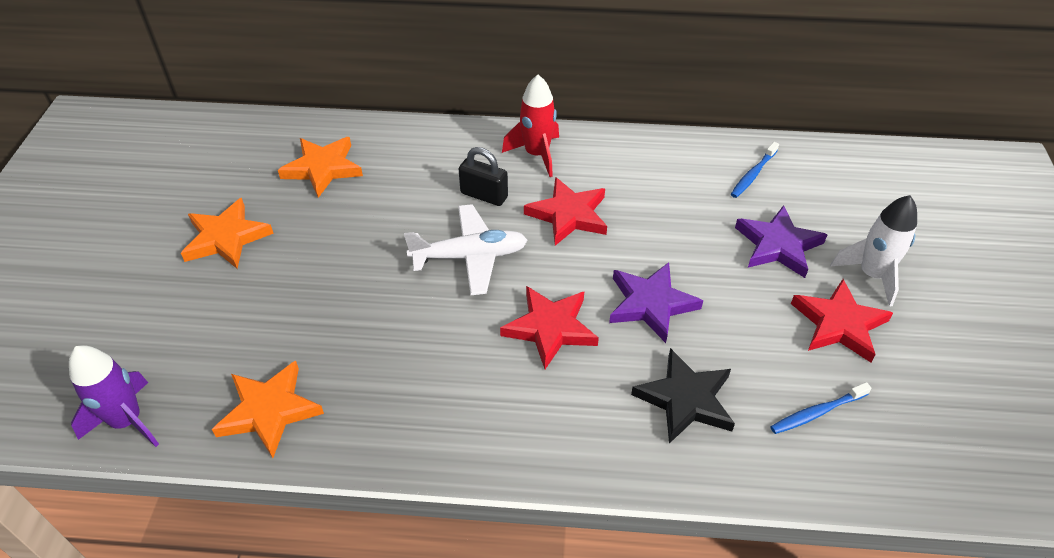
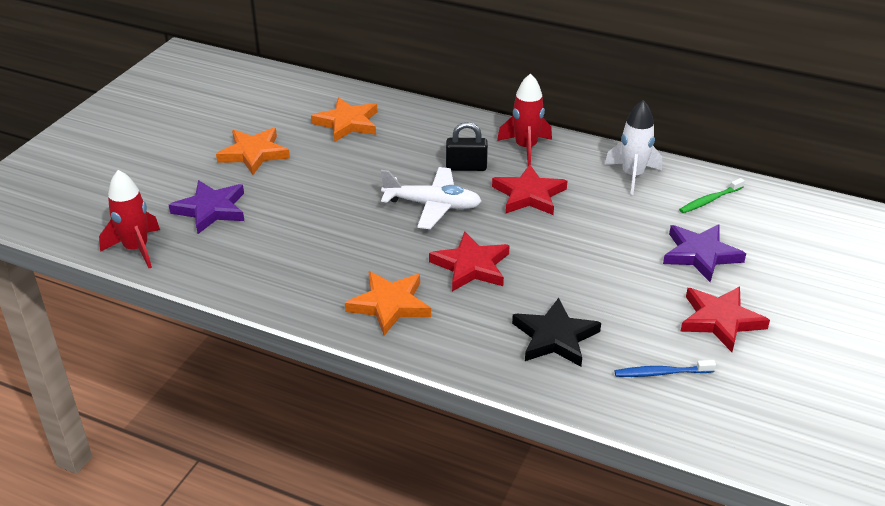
camera: 20 degrees right, 10 degrees down
(127, 421) = (136, 249): purple rocket -> red rocket
(269, 410) = (235, 266): orange star -> orange star (389, 305)
(484, 195) = (466, 167): black padlock -> black padlock turned 45 degrees counterclockwise
(651, 304) = (563, 269): purple star -> purple star (211, 210)
(753, 174) = (709, 200): blue toothbrush -> green toothbrush
(871, 275) = (773, 294): white rocket -> white rocket (632, 176)

